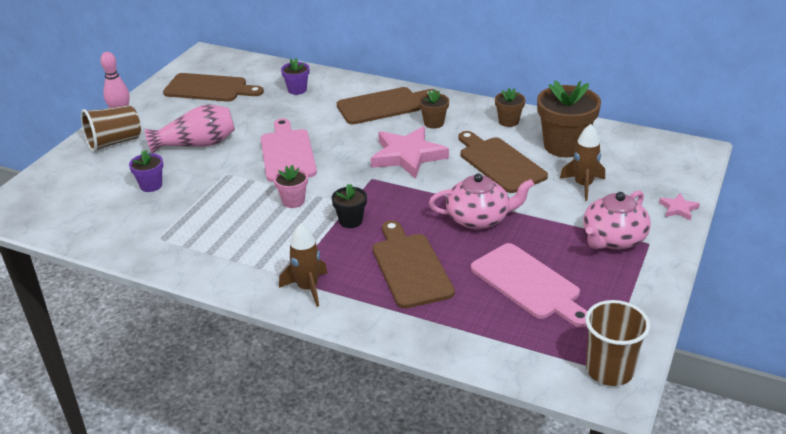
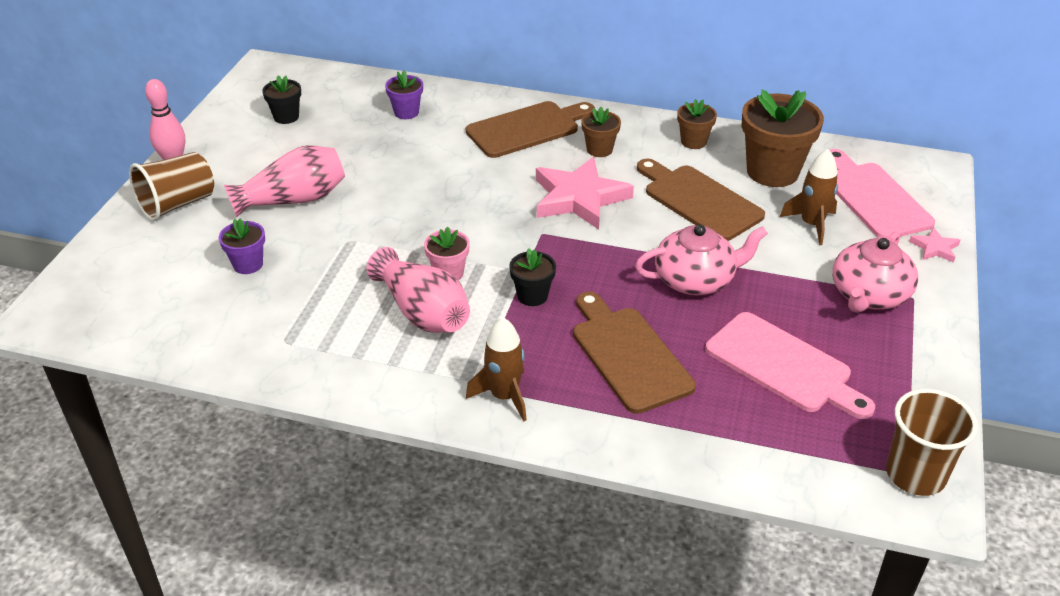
camera: 10 degrees left, 5 degrees up
(209, 88) = (286, 117): brown cutting board -> black flower pot
(266, 226) = (422, 312): none -> pink vase
(287, 153) = (420, 205): pink cutting board -> pink cutting board (873, 198)

